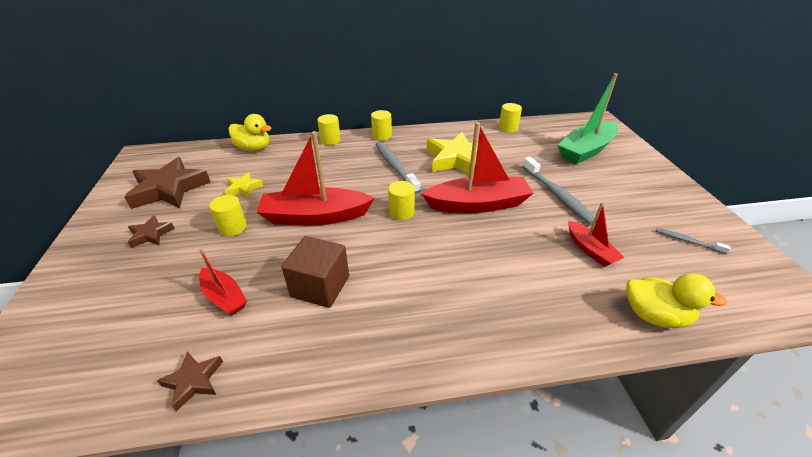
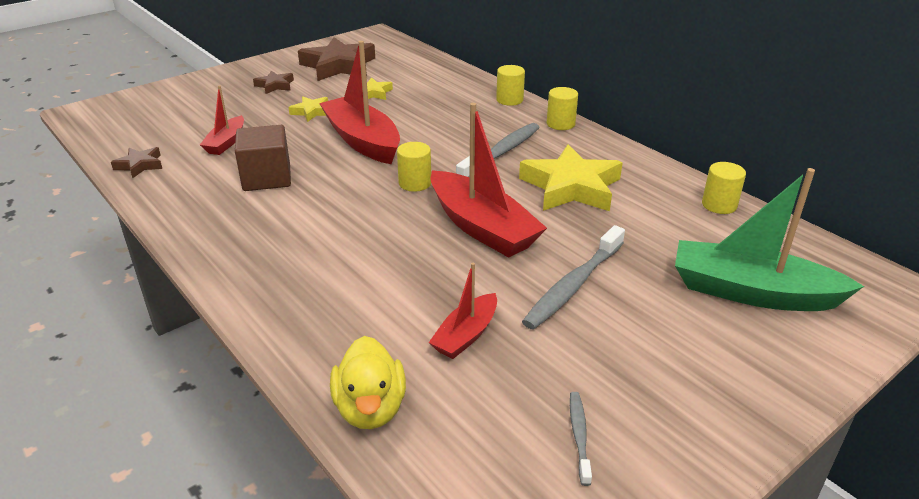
camera: 60 degrees right, 5 degrees down
(233, 227) = (312, 112): yellow cylinder -> yellow star
(254, 148) = (443, 71): yellow duck -> none

